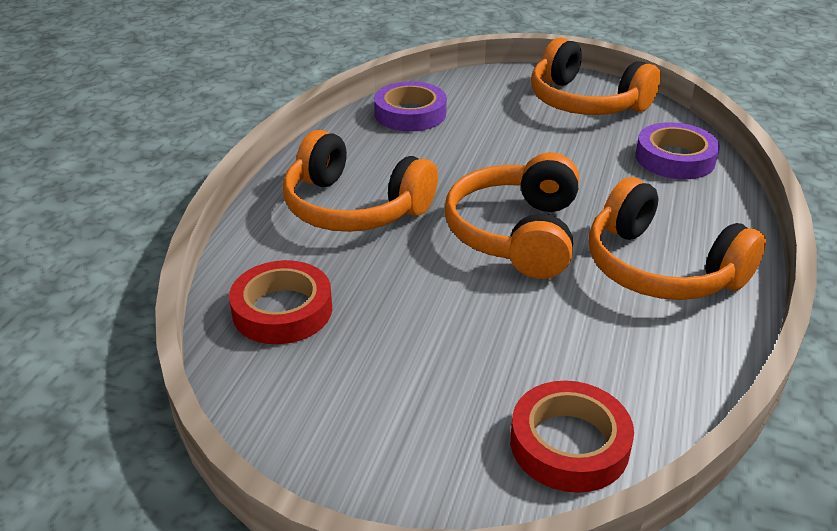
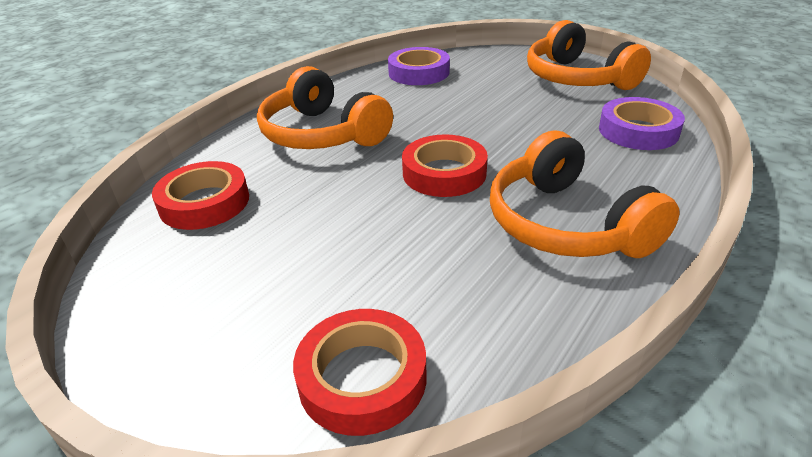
camera: 20 degrees right, 0 degrees up
(516, 234) = (444, 173): orange headphones -> red tape

